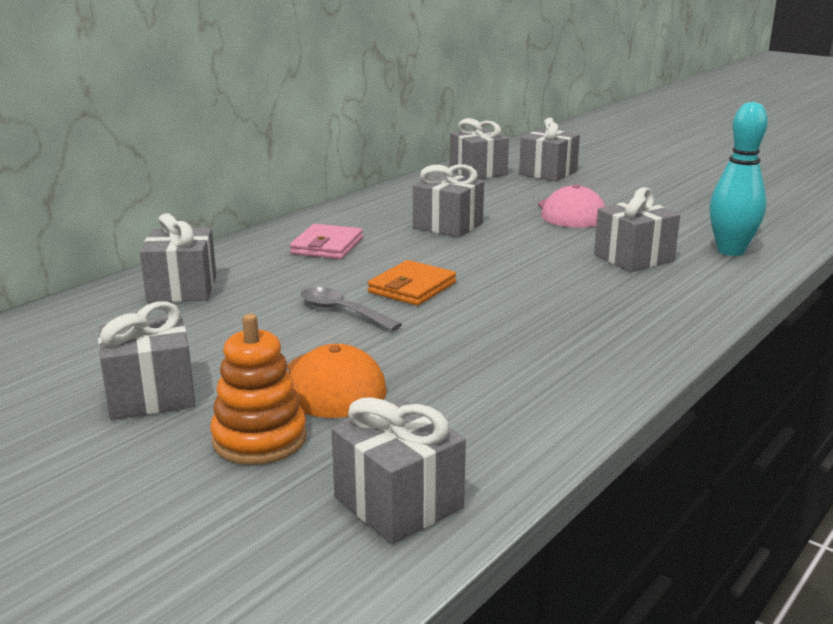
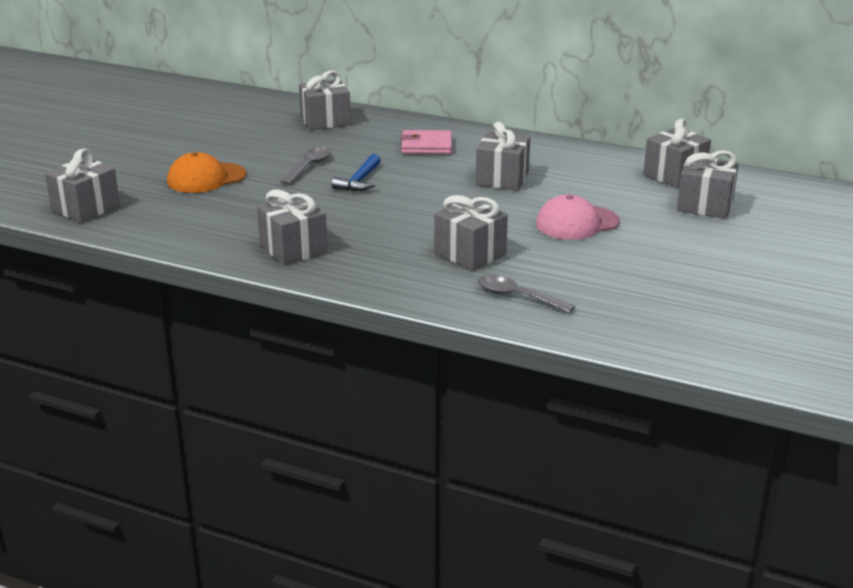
camera: 75 degrees right, 5 degrees up
(150, 395) = (183, 141): grey gift -> grey gift (293, 249)
(259, 439) = (142, 171): orange stacking toy -> none
(412, 288) = (359, 181): orange wallet -> blue hammer
(730, 251) = (517, 296): turquoise bowling pin -> grey spoon

